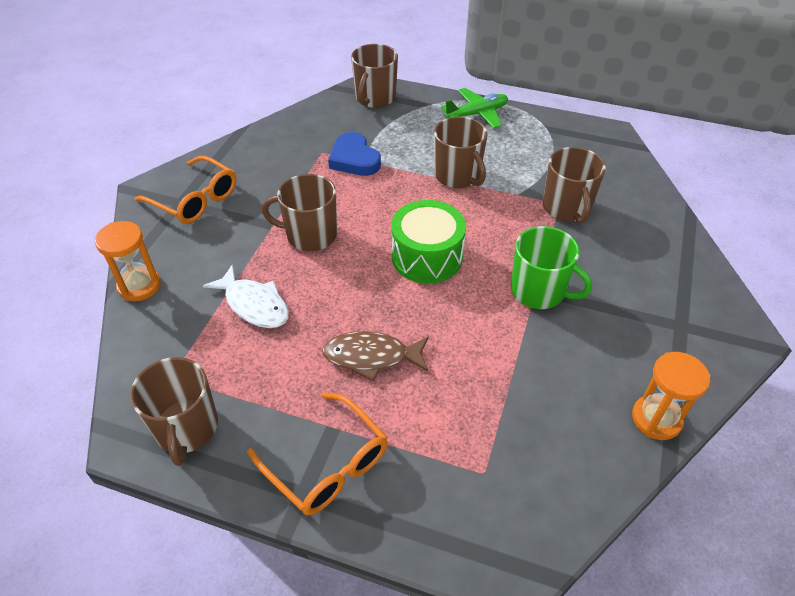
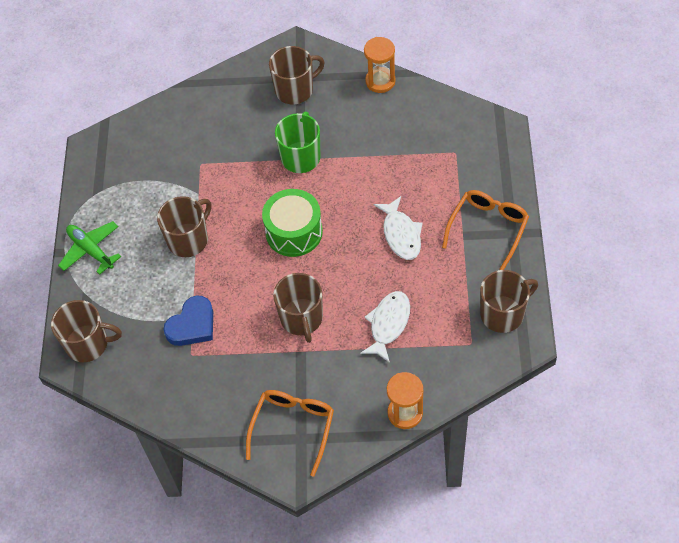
camera: 105 degrees left, 10 degrees up
(371, 357) = (401, 234): brown fish -> white fish
(566, 208) = (204, 158): brown mug -> brown mug (295, 90)

